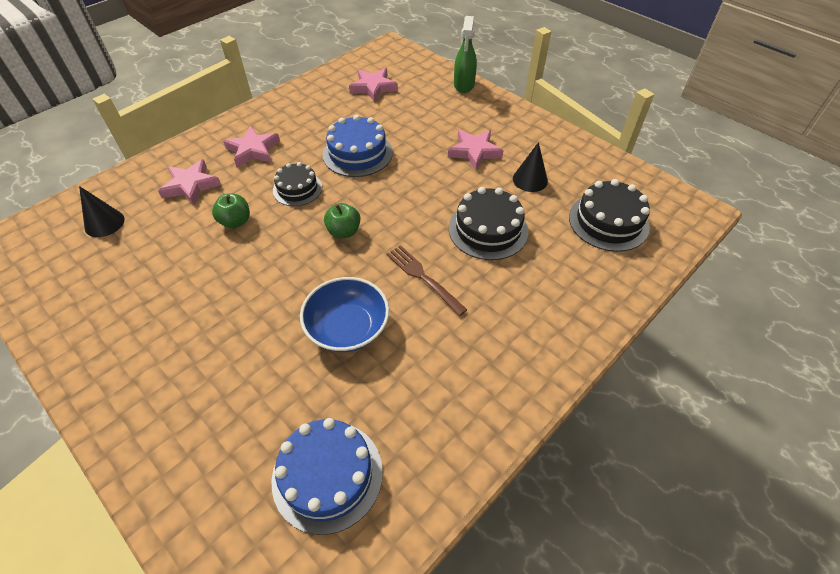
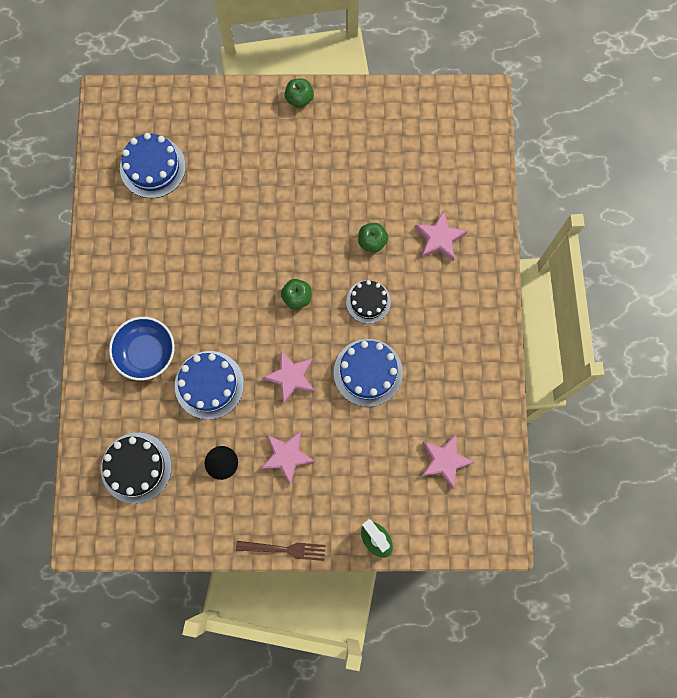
camera: 135 degrees right, 25 degrees up
(97, 397) = (299, 98): none -> green apple
(104, 223) = (447, 167): black cone -> none
(253, 150) = (443, 304): pink star -> pink star (291, 377)
(347, 328) = (222, 239): blue bowl -> blue bowl (146, 352)
(423, 278) = (213, 309): brown fork -> brown fork (284, 549)
(488, 229) = (209, 385): black cake -> blue cake

